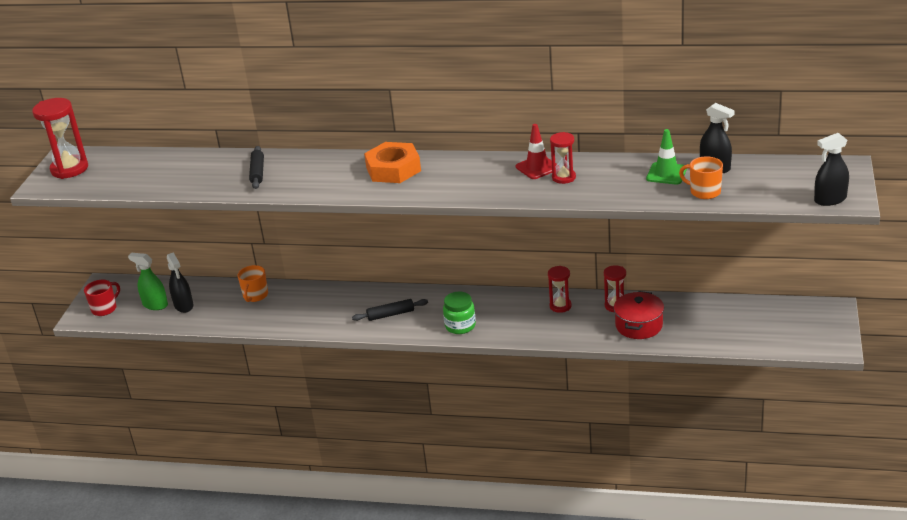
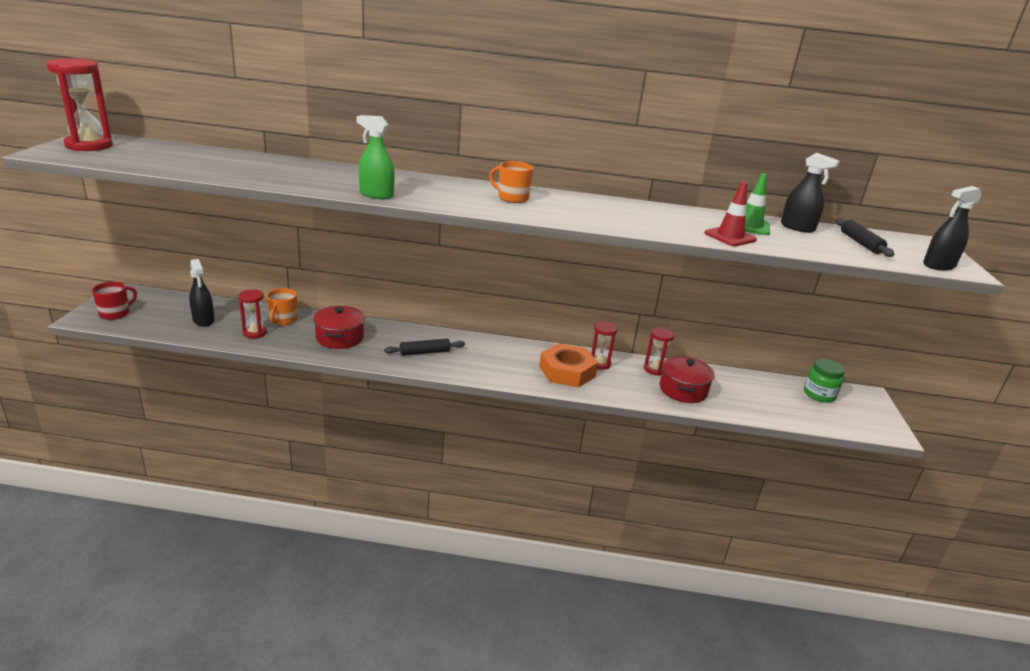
camera: 10 degrees left, 5 degrees down
(155, 305) = (172, 316): green spray bottle -> green spray bottle (376, 195)
(257, 172) = (303, 173): black rolling pin -> black rolling pin (860, 243)
(310, 308) = (339, 338): none -> red pot
(393, 169) = (454, 188): orange nut -> orange nut (567, 371)
(460, 326) = (498, 371): green jar -> green jar (819, 394)
(537, 167) = (610, 206): red traffic cone -> red traffic cone (730, 237)
(563, 177) = (641, 216): red hourglass -> red hourglass (255, 333)
(704, 192) = (799, 244): orange mug -> orange mug (512, 198)

